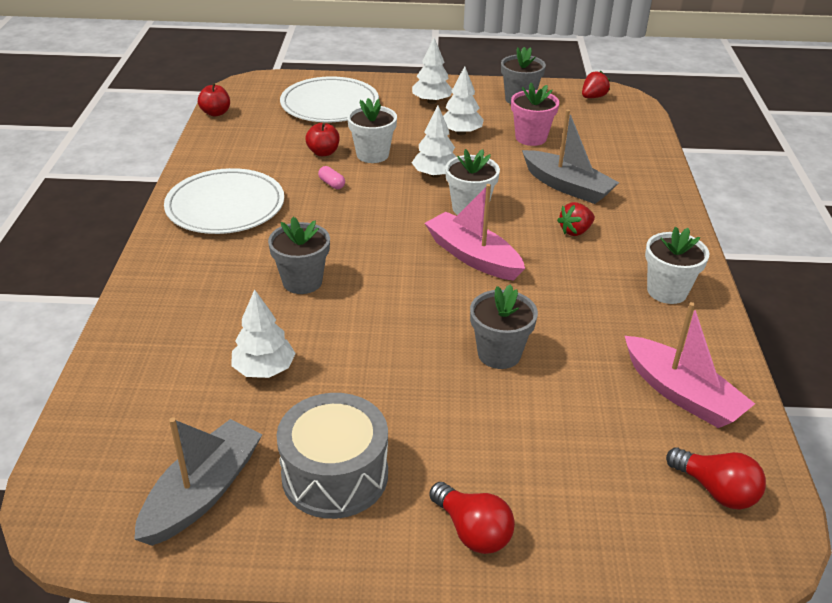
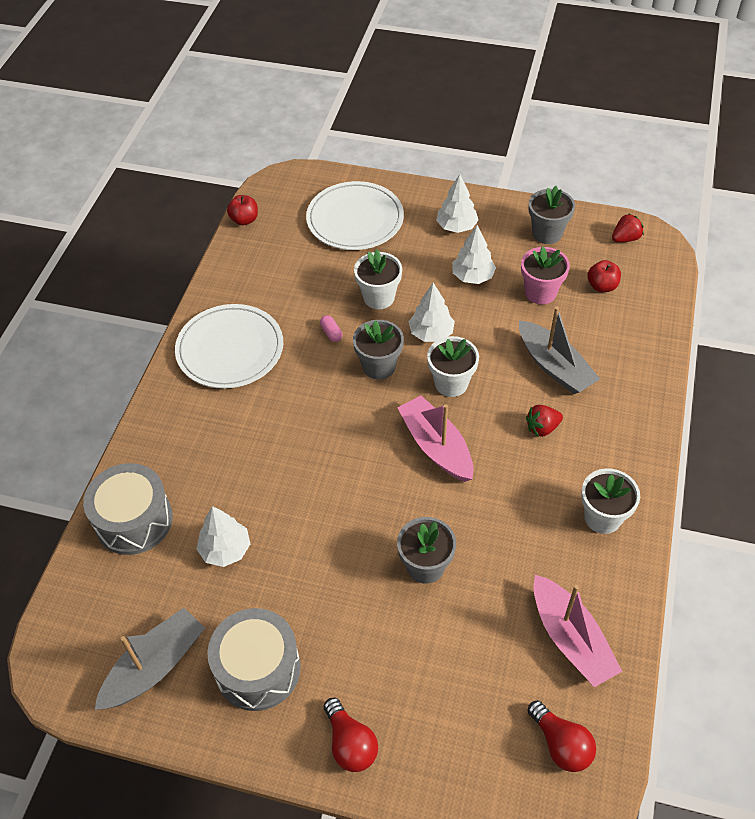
camera: 15 degrees right, 15 degrees up
(145, 357) = (134, 520): none -> grey drum
(302, 281) = (277, 454): grey flower pot -> grey flower pot (379, 366)
(323, 152) = (333, 289): red apple -> red apple (602, 286)

